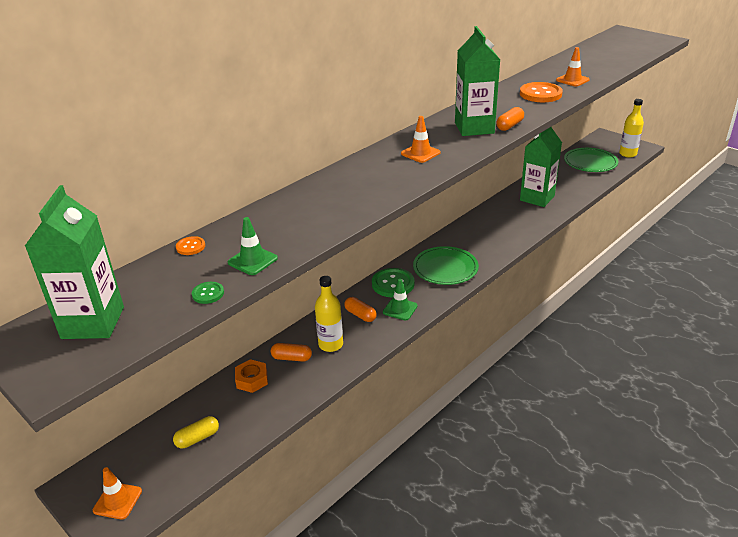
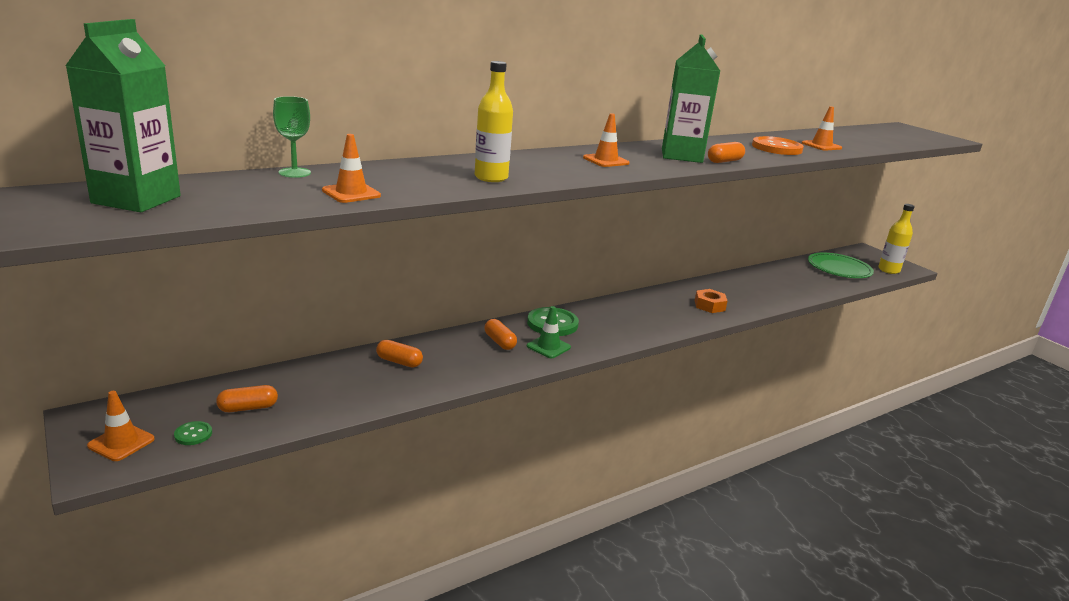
camera: 10 degrees right, 10 degrees down
(190, 247) = (294, 173): orange button -> green goblet
(197, 438) = (248, 408): yellow capsule -> orange capsule
(208, 294) = (279, 205): green button -> green button (193, 434)
(252, 260) = (351, 193): green traffic cone -> orange traffic cone
(252, 380) = (342, 371): orange nut -> orange nut (709, 305)
(330, 344) = (450, 360): yellow bottle -> yellow bottle (491, 178)
(445, 268) = (621, 323): green plate -> none
(537, 198) = (760, 286): green carton -> none

